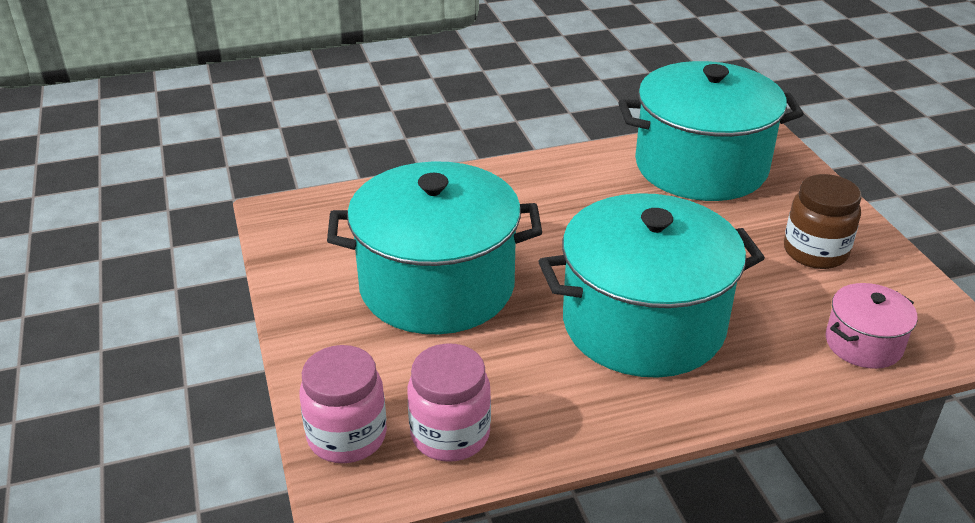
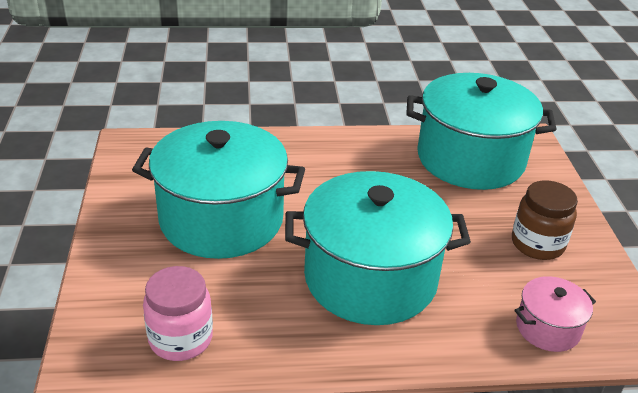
camera: 10 degrees right, 0 degrees up
(347, 436) = (102, 325): pink jar -> none

